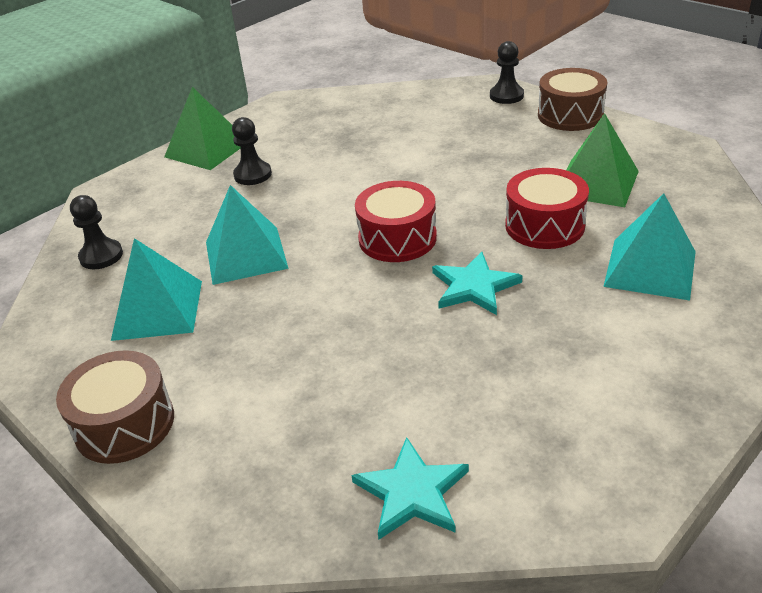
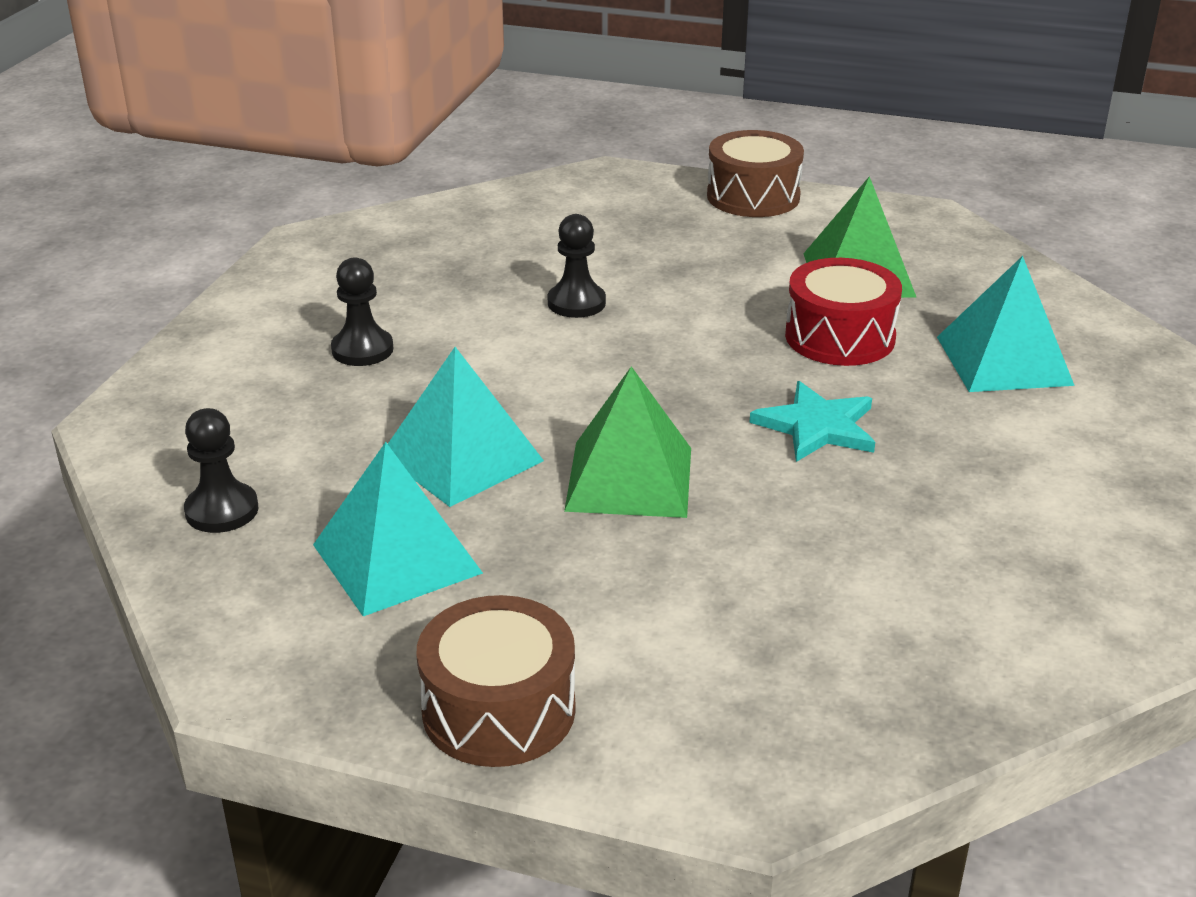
camera: 30 degrees left, 5 degrees down
(207, 149) = (246, 327): green pyramid -> green pyramid (629, 479)
(397, 238) = (663, 391): red drum -> none
(412, 492) = (951, 668): turquoise star -> none
(506, 96) = (645, 184): black pawn -> black pawn (576, 303)

